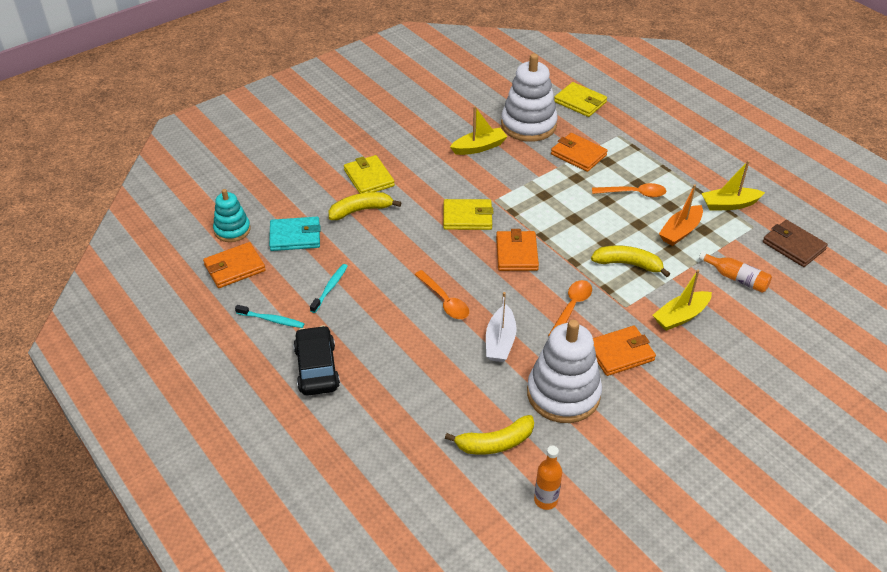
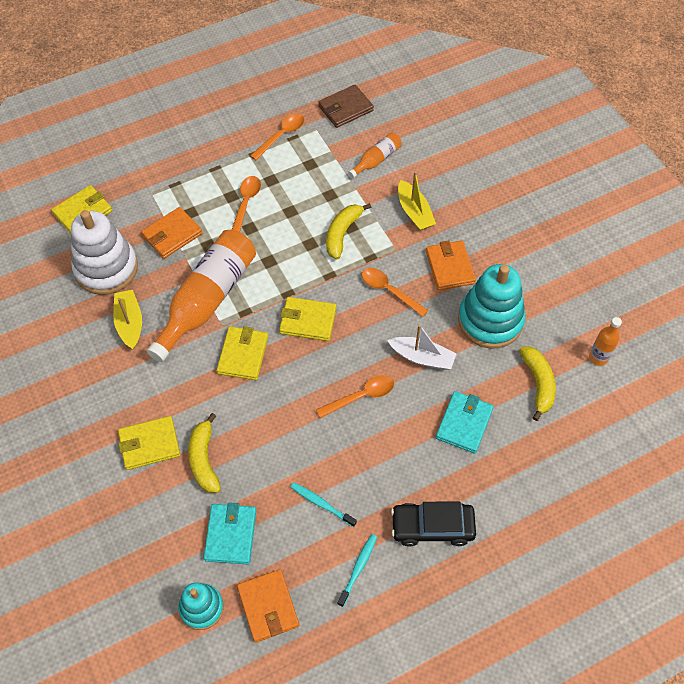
camera: 80 degrees left, 15 degrees up
(432, 382) = (464, 423): none -> turquoise wallet
(516, 253) = (308, 321): orange wallet -> yellow wallet
(518, 187) = (207, 299): none -> orange bottle
(563, 394) = (490, 320): white stacking toy -> turquoise stacking toy
(680, 231) = (308, 182): orange boat -> none
(729, 204) = (281, 135): yellow boat -> orange spoon

